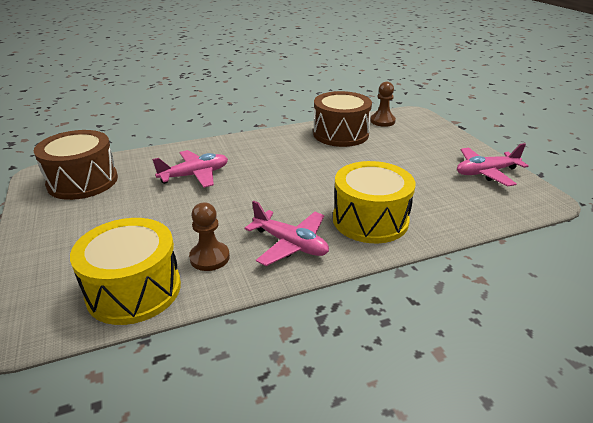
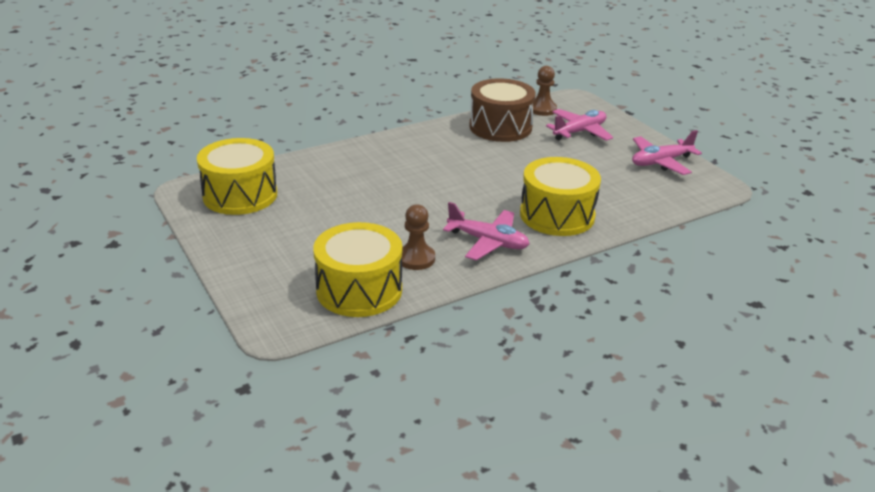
camera: 10 degrees left, 0 degrees up
(83, 181) = (240, 195): brown drum -> yellow drum
(195, 175) = (360, 181): pink plane -> pink plane (579, 132)

